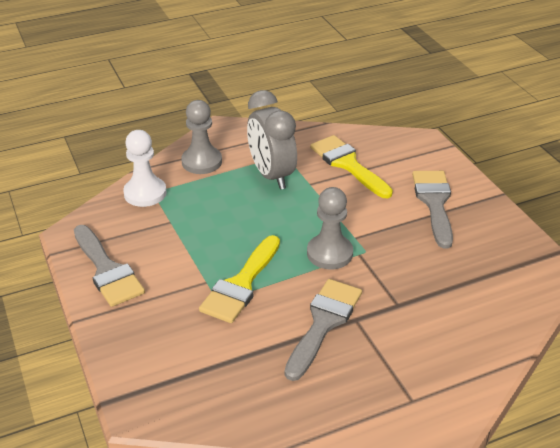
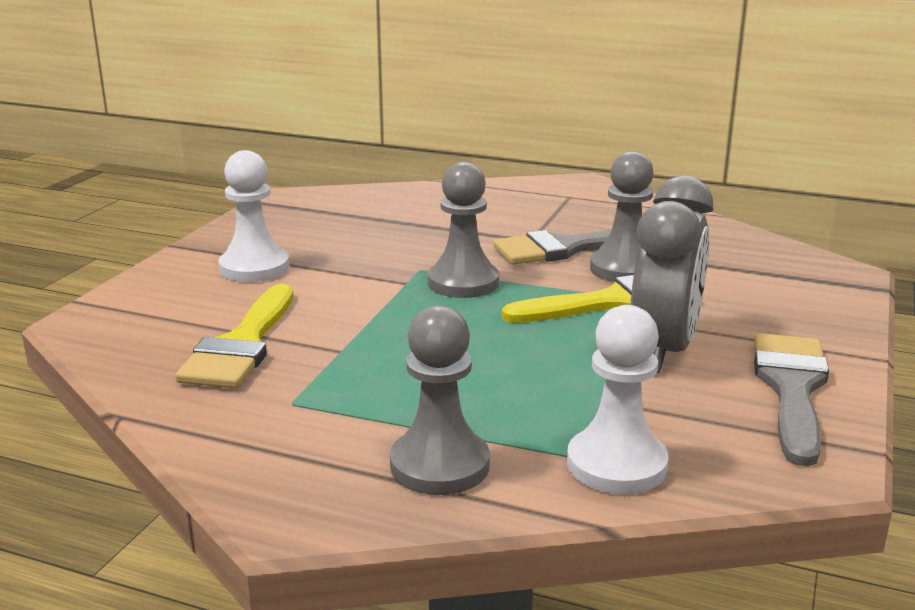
camera: 135 degrees left, 15 degrees down
(269, 321) = (624, 269): none -> grey pawn
(271, 175) = (369, 385): grey clock -> grey clock (663, 350)
(434, 203) = (254, 268): grey brush -> white pawn

